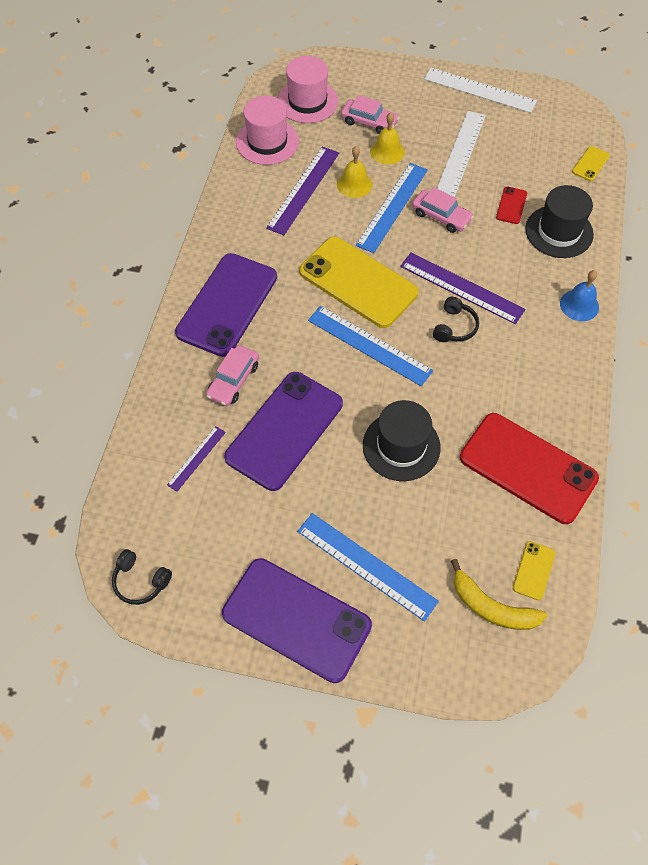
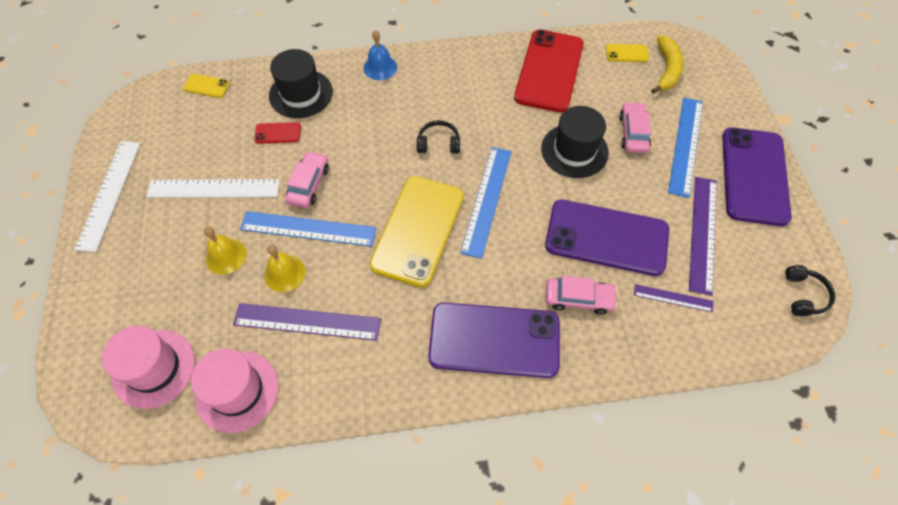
camera: 110 degrees left, 0 degrees up
(369, 122) = (180, 288): pink car -> pink car (633, 133)
(461, 288) = (393, 148): purple ruler -> purple ruler (703, 233)

